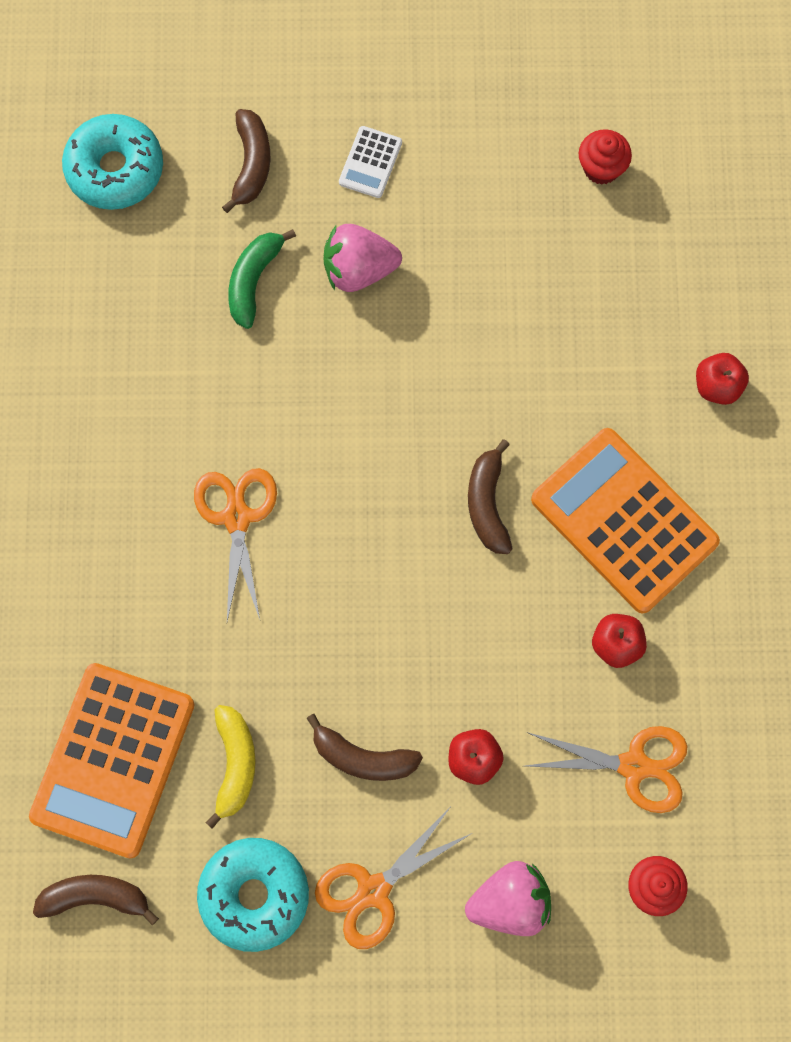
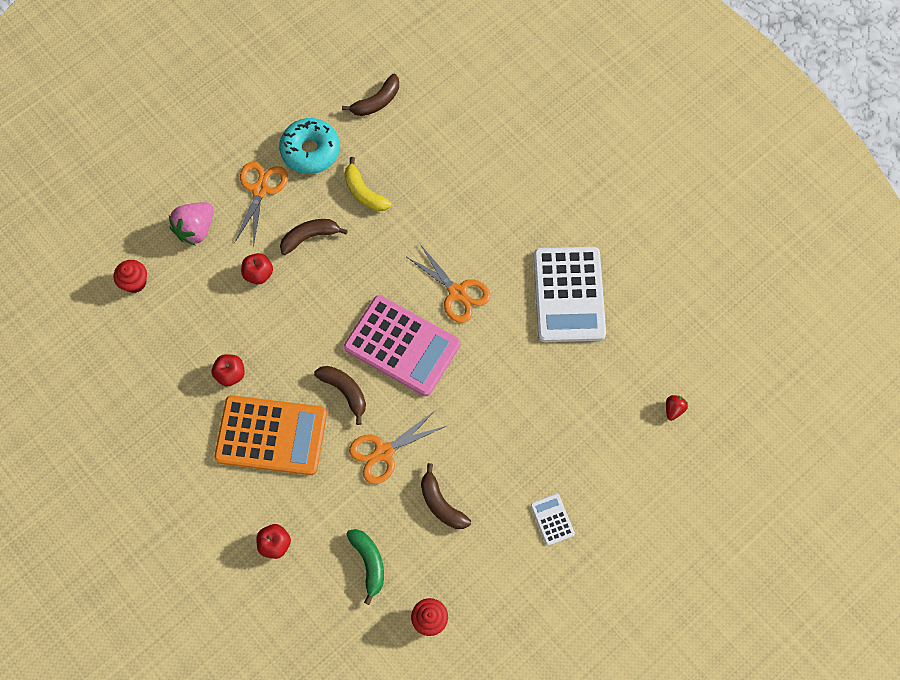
camera: 140 degrees right, 5 degrees down
(102, 400) = (569, 295): none -> white calculator
(113, 760) = (418, 155): orange calculator -> none
(115, 169) = (673, 409): turquoise donut -> red strawberry
(251, 164) = (610, 468): brown banana -> brown banana (441, 504)
(253, 280) = (553, 409): green banana -> green banana (369, 562)
(359, 269) = (507, 457): pink strawberry -> none
(367, 504) = (402, 346): none -> pink calculator
(634, 766) = (181, 326): orange scissors -> orange scissors (384, 452)

